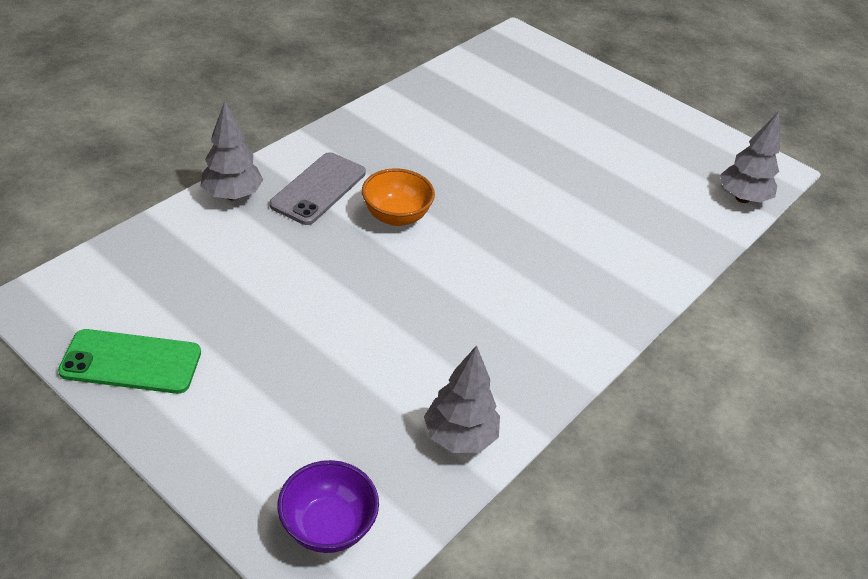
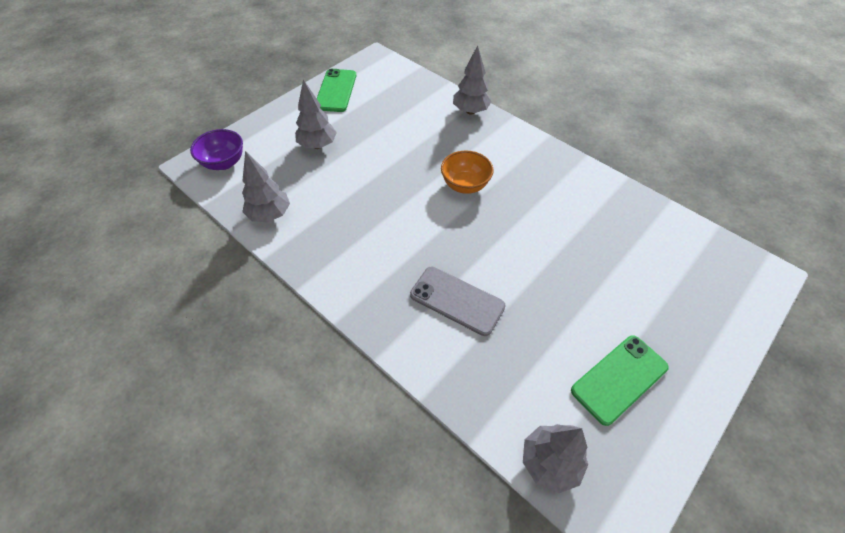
camera: 95 degrees right, 10 degrees up
(292, 383) = (318, 145): none -> grey tree
(318, 189) = (486, 147): grey phone -> grey phone (457, 300)
(650, 144) = (619, 379): none -> green phone

